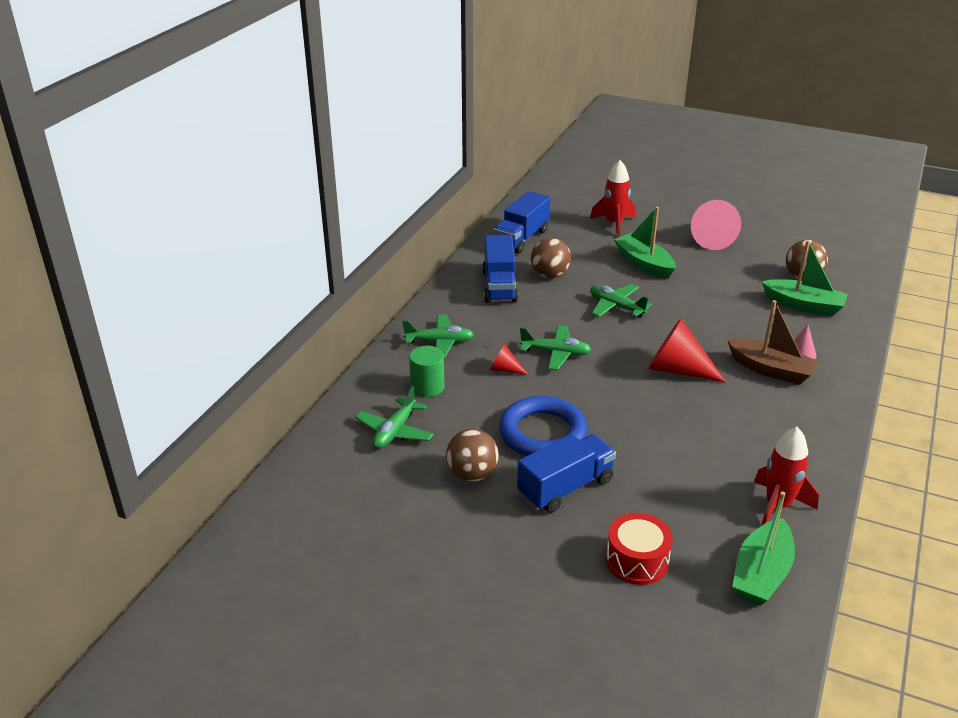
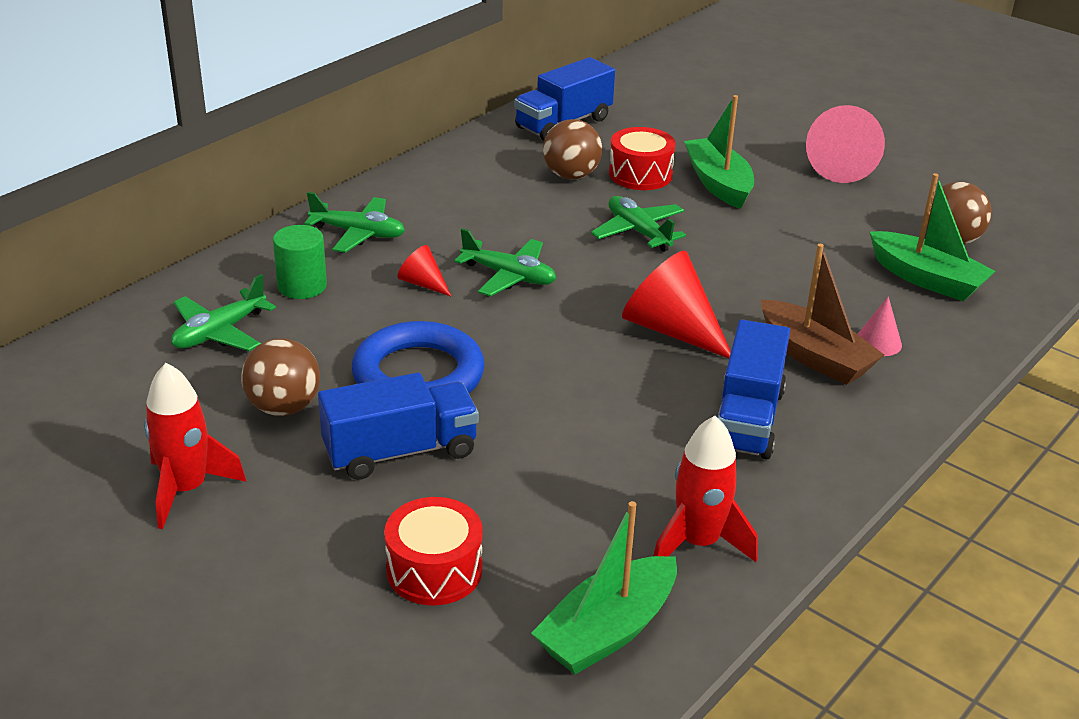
camera: 15 degrees right, 0 degrees up
(499, 286) = (490, 178): blue truck -> blue truck (747, 419)
(592, 266) = (640, 174): none -> red drum
(614, 224) = (710, 126): red rocket -> red rocket (187, 489)

